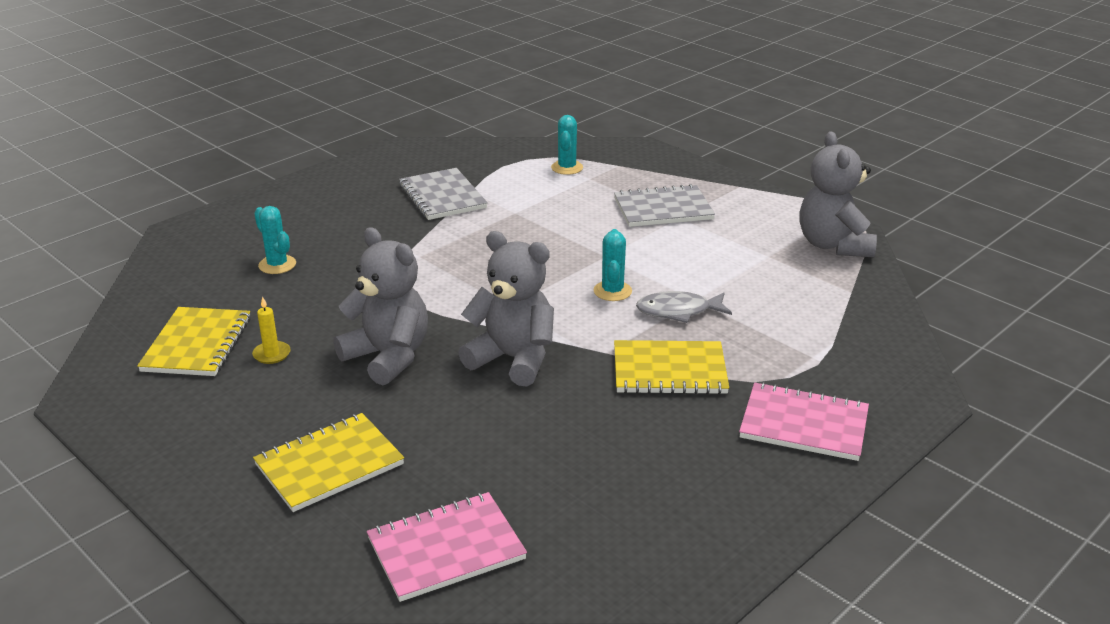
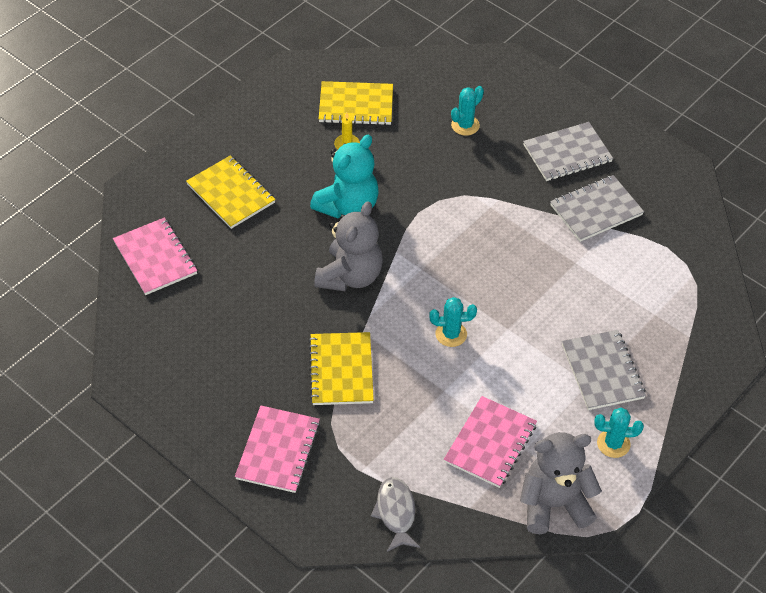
camera: 85 degrees right, 20 degrees up
(352, 206) = (567, 153): none -> grey notebook
(388, 357) = (348, 206): grey teddy bear -> turquoise teddy bear
(567, 168) = (674, 296): turquoise cactus -> turquoise cactus (613, 444)
(678, 311) = (425, 378): grey fish -> grey fish (396, 513)
(764, 275) = (490, 443): none -> pink notebook

